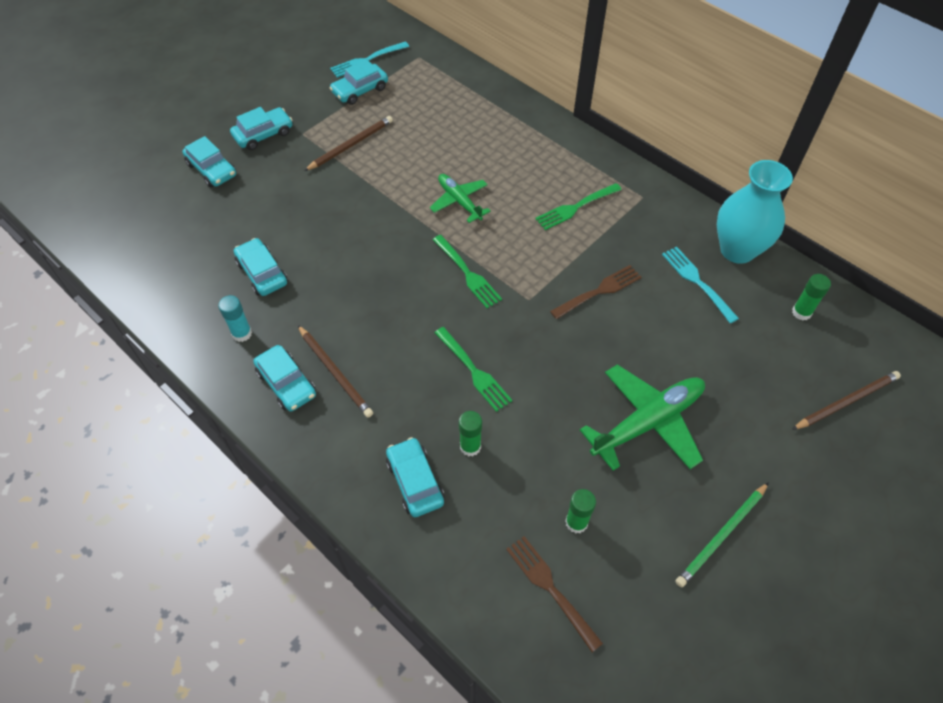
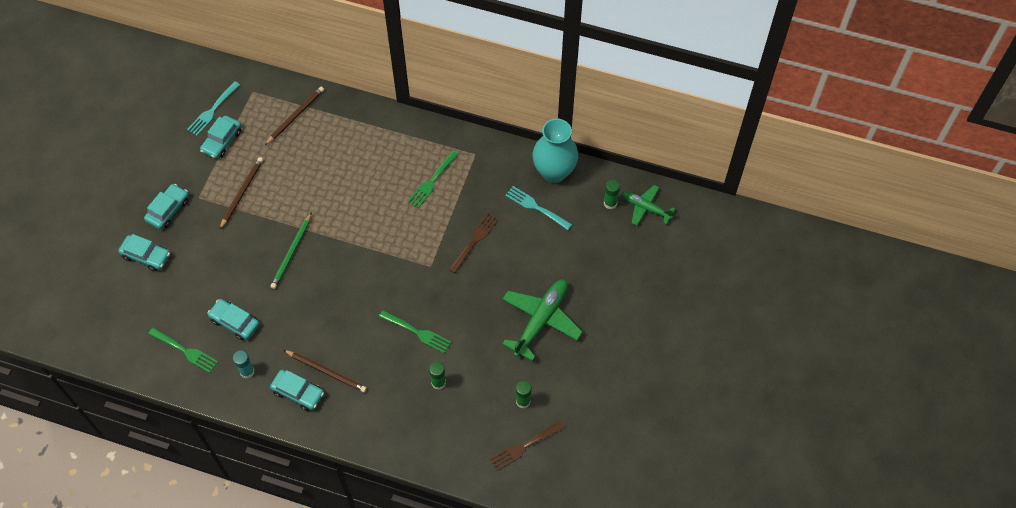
camera: 25 degrees left, 5 degrees up
(415, 481) = (415, 419): turquoise car -> none
(460, 201) = (347, 209): green plane -> green plane (646, 208)
(467, 273) = (379, 263): green fork -> green fork (184, 350)
(551, 589) = (524, 446): brown fork -> brown fork turned 60 degrees counterclockwise
(721, 536) = (609, 372): green pencil -> green pencil (291, 252)
(846, 401) = (655, 255): brown pencil -> brown pencil (295, 116)

